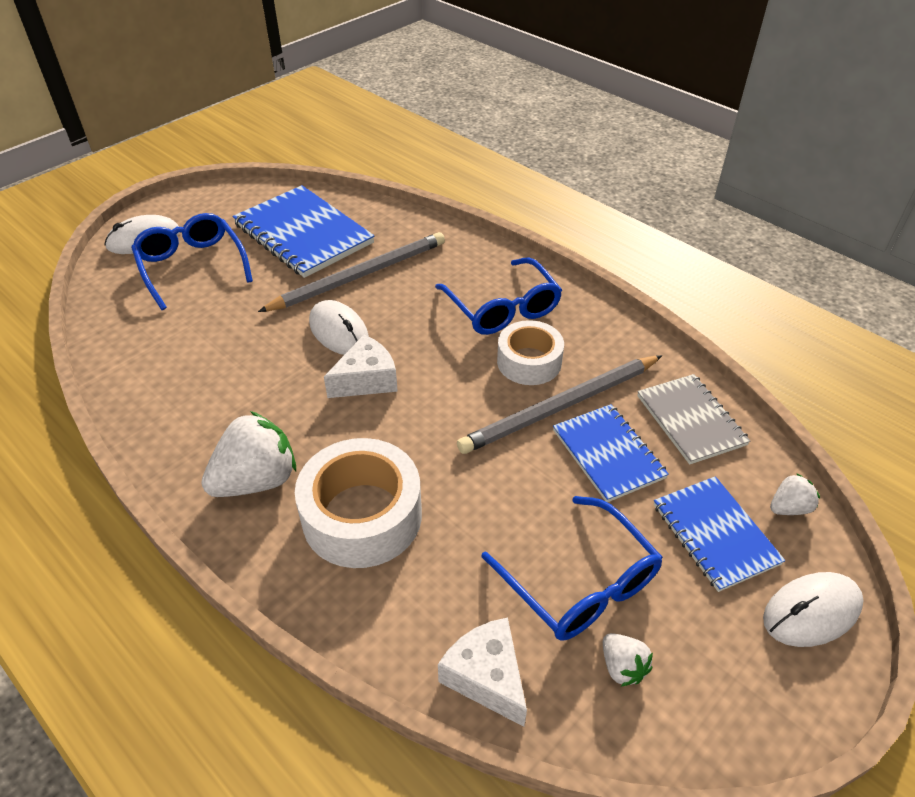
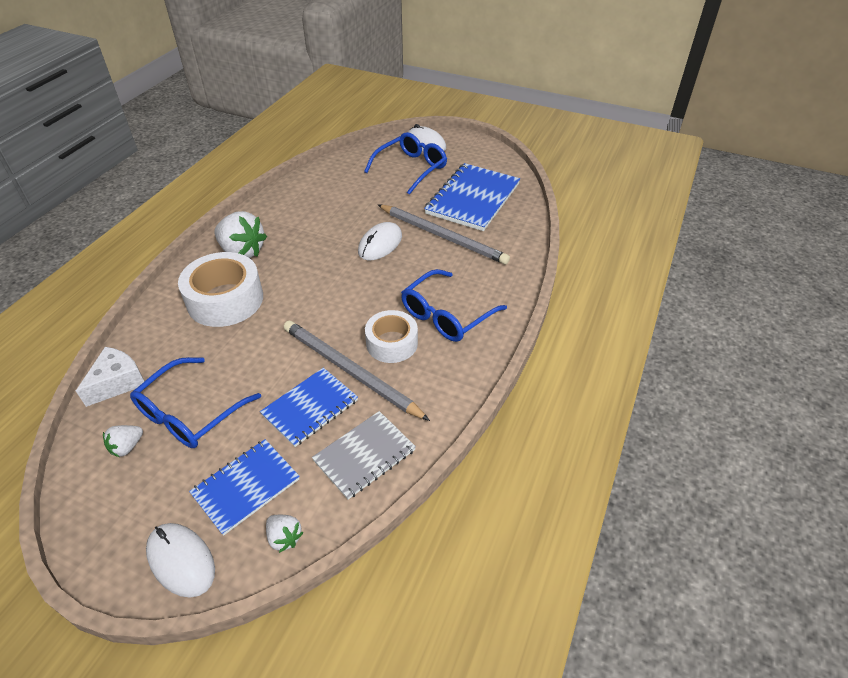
camera: 70 degrees right, 0 degrees up
(366, 380) = (339, 269): white cheese -> none

